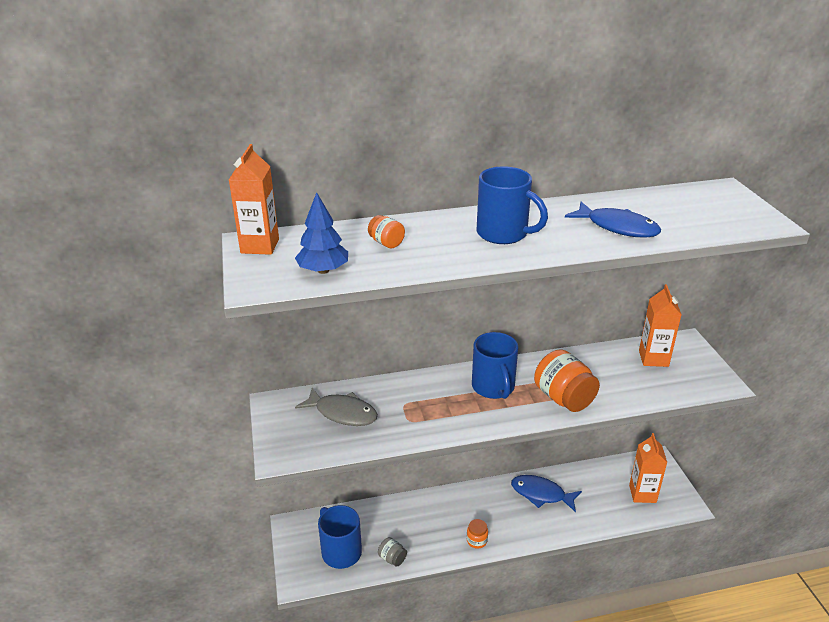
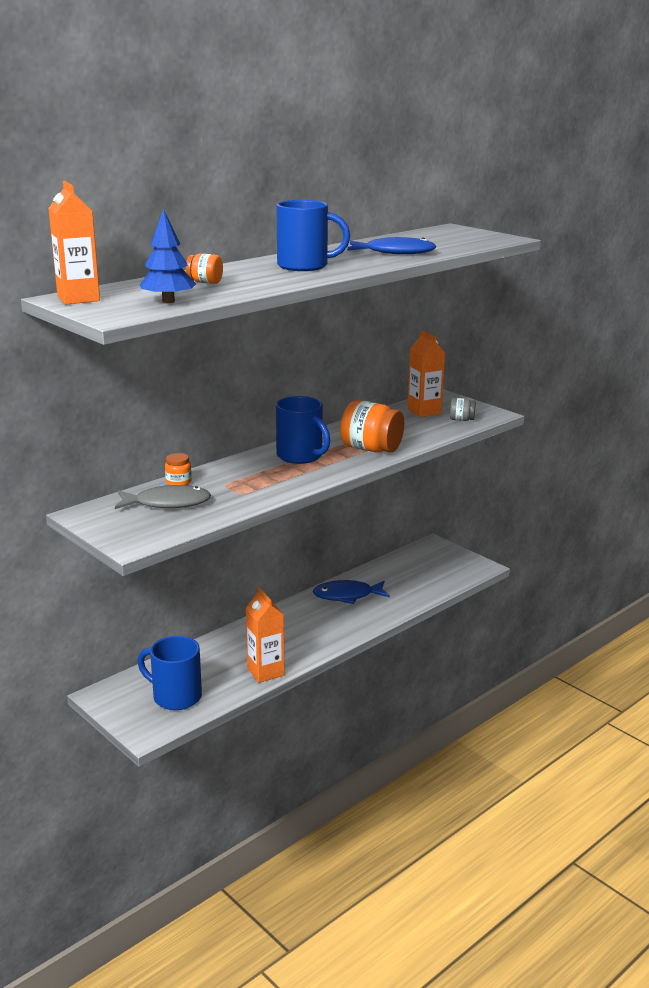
camera: 30 degrees left, 10 degrees down
(392, 558) = (236, 684): grey jar -> grey jar (461, 420)
(476, 540) = (311, 645): orange jar -> orange jar (178, 482)
(642, 494) = (438, 570): orange carton -> orange carton (265, 672)

